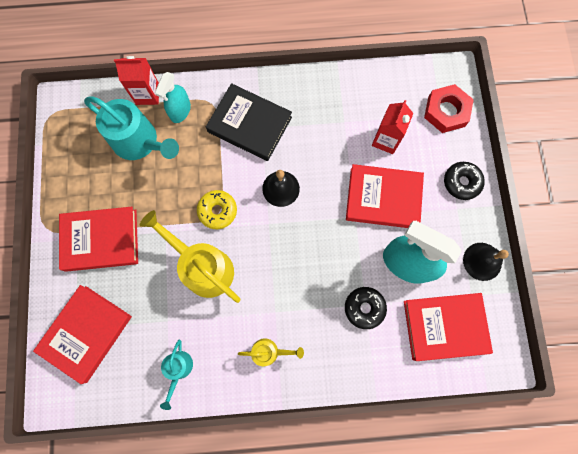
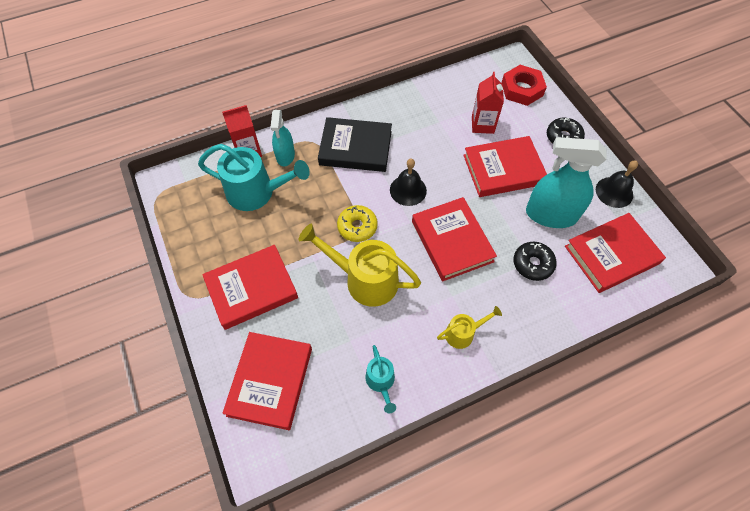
camera: 20 degrees left, 15 degrees down
(299, 257) = (452, 241): none -> red book

